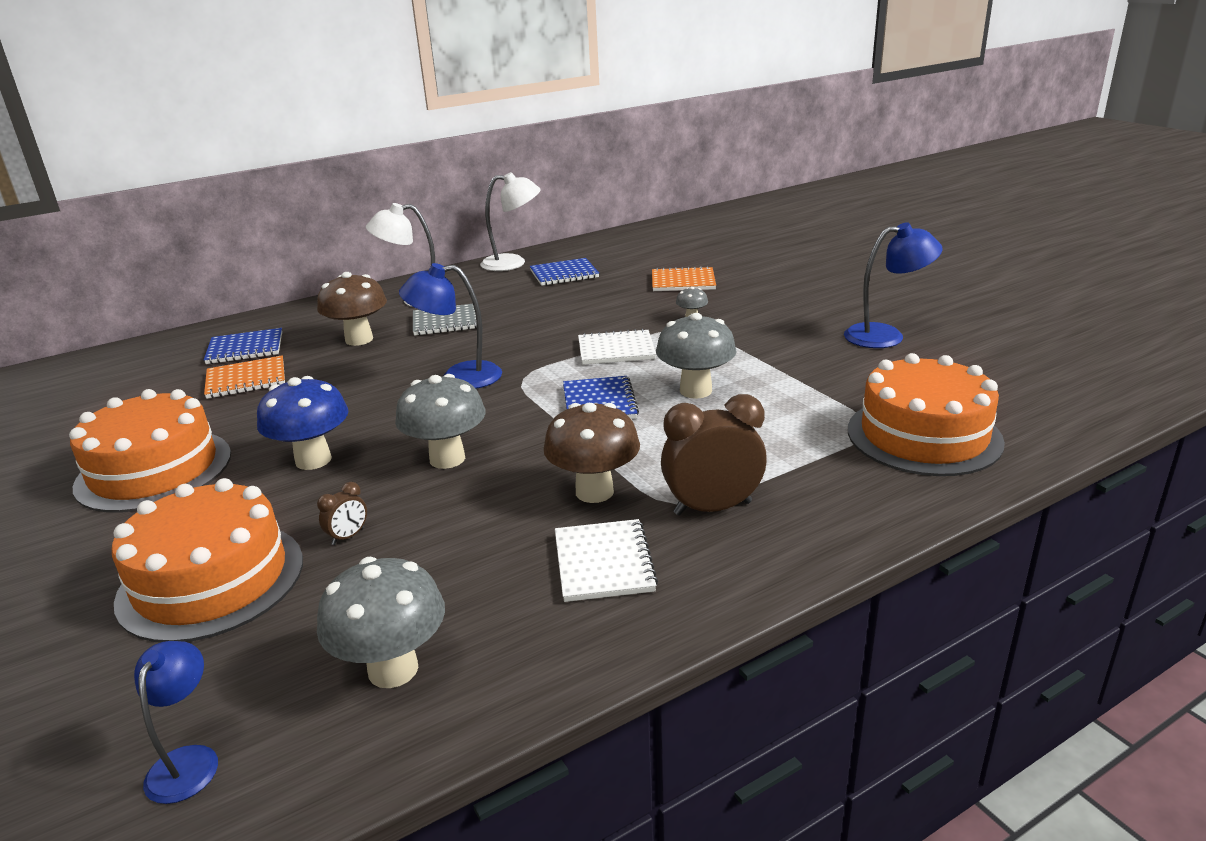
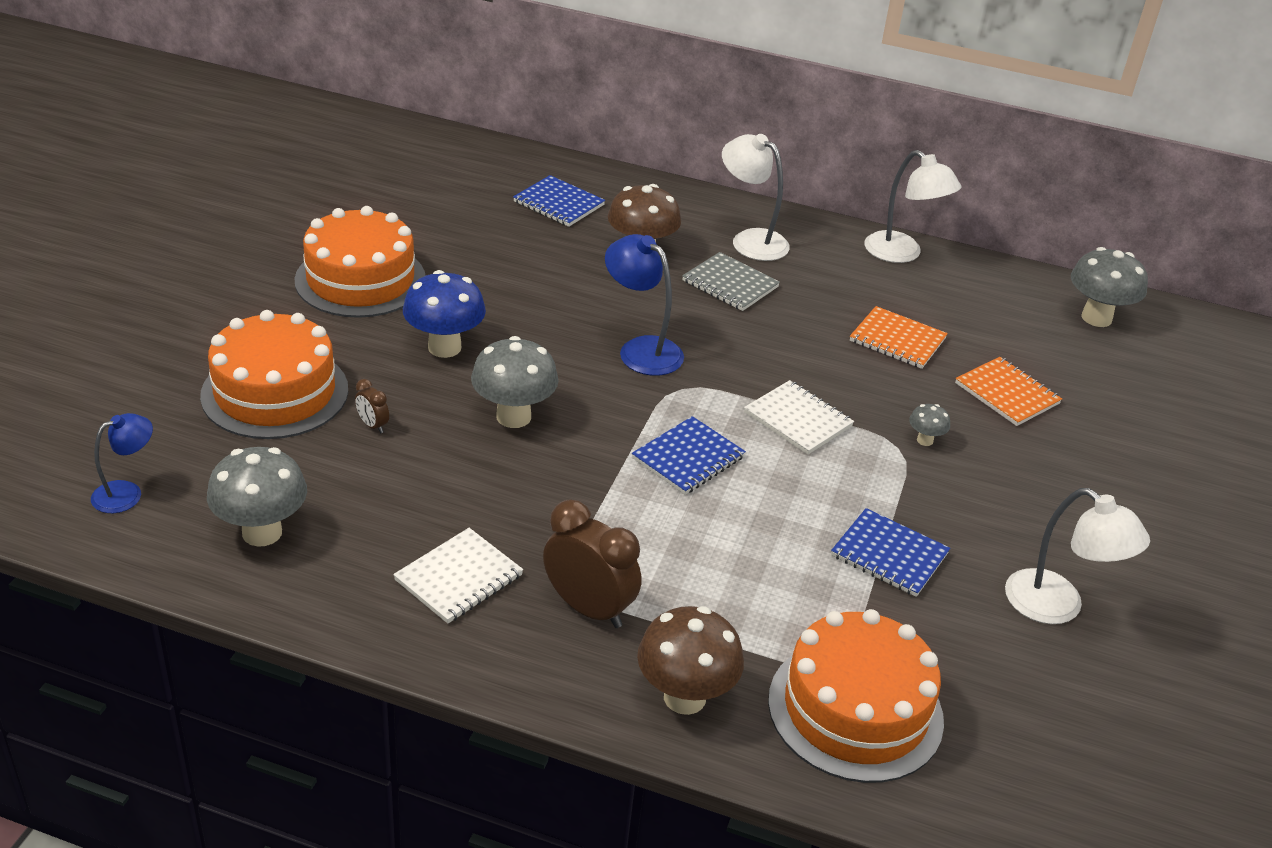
camera: 45 degrees right, 10 degrees up
(246, 380) = (515, 237): orange notebook -> orange notebook (897, 340)
(348, 536) = (372, 425): brown clock -> brown clock turned 45 degrees clockwise
(564, 274) = (920, 301): blue notebook -> blue notebook (889, 555)
(594, 492) = (547, 525): brown mushroom -> brown mushroom (684, 697)
(695, 391) = (776, 511): grey mushroom -> grey mushroom (1096, 318)
(886, 336) = (1057, 607): blue lamp -> white lamp

